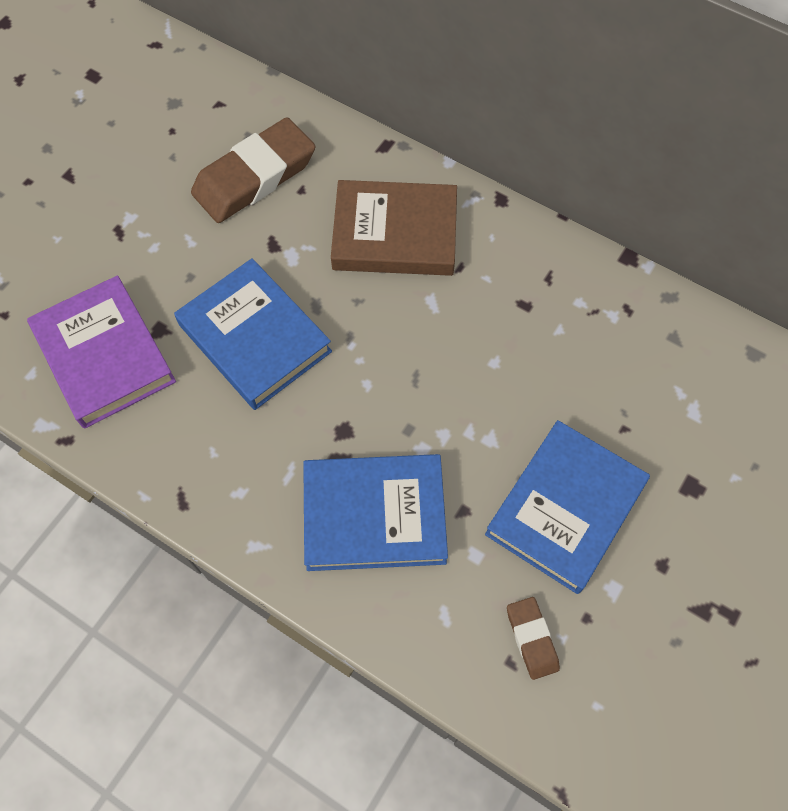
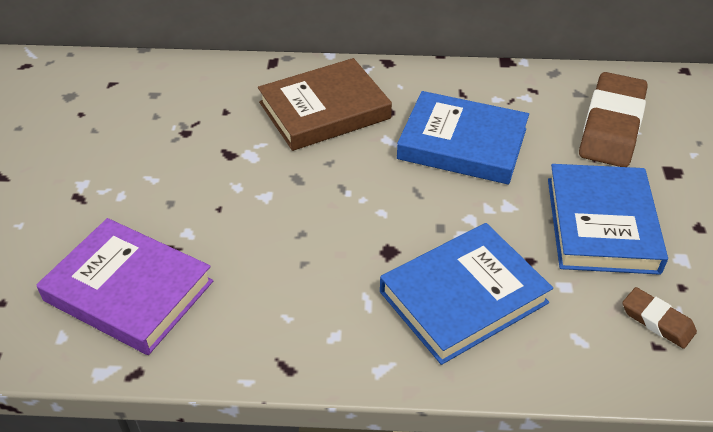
camera: 30 degrees left, 20 degrees down
(254, 176) = (178, 117): brown eraser -> brown eraser (611, 126)
(254, 338) = (261, 221): blue book -> blue book (462, 144)

